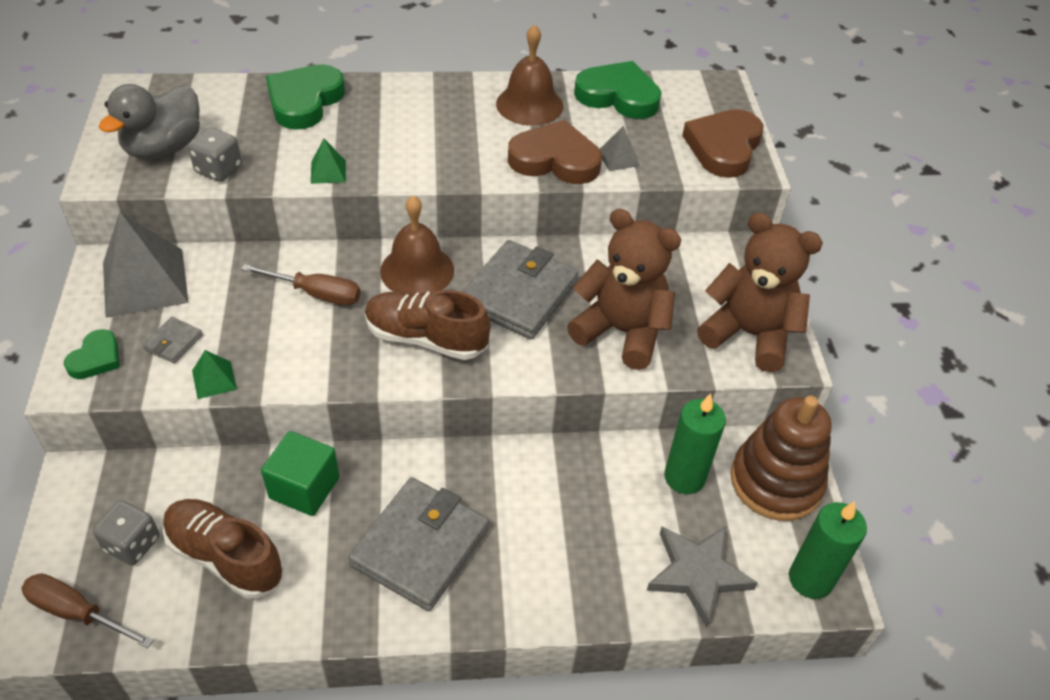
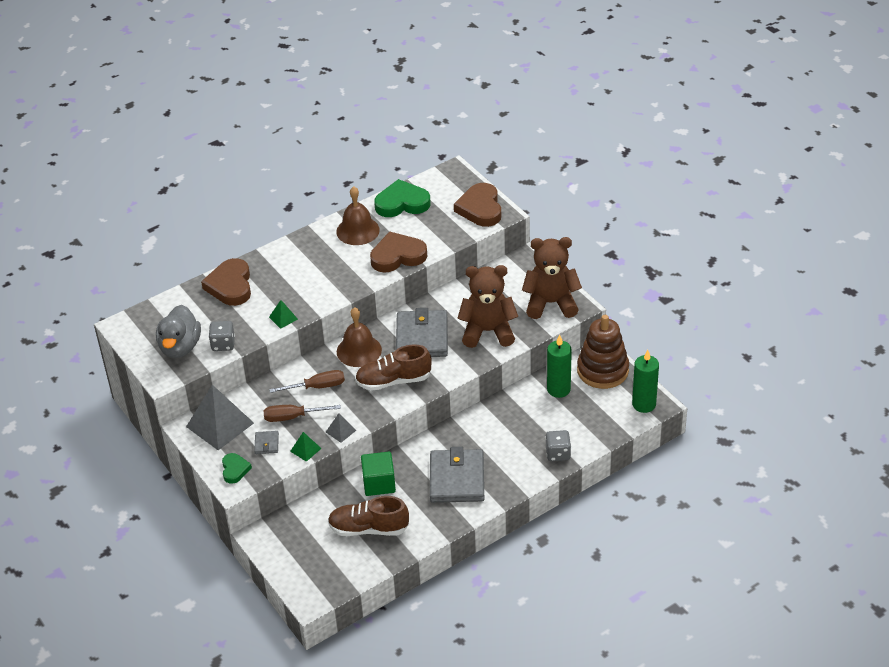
camera: 25 degrees left, 5 degrees down
(77, 612) = (321, 583): brown screwdriver -> brown screwdriver (292, 417)
(132, 544) = (318, 546): grey dice -> grey dice (558, 453)
(304, 101) = (230, 286): green heart -> brown heart
(618, 158) = (430, 240): grey pyramid -> grey pyramid (340, 431)
(698, 573) = (592, 427): grey star -> none

